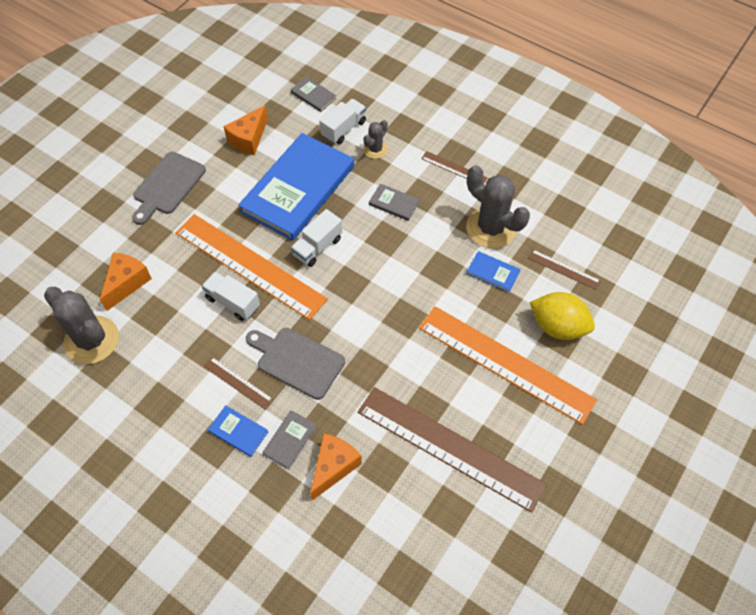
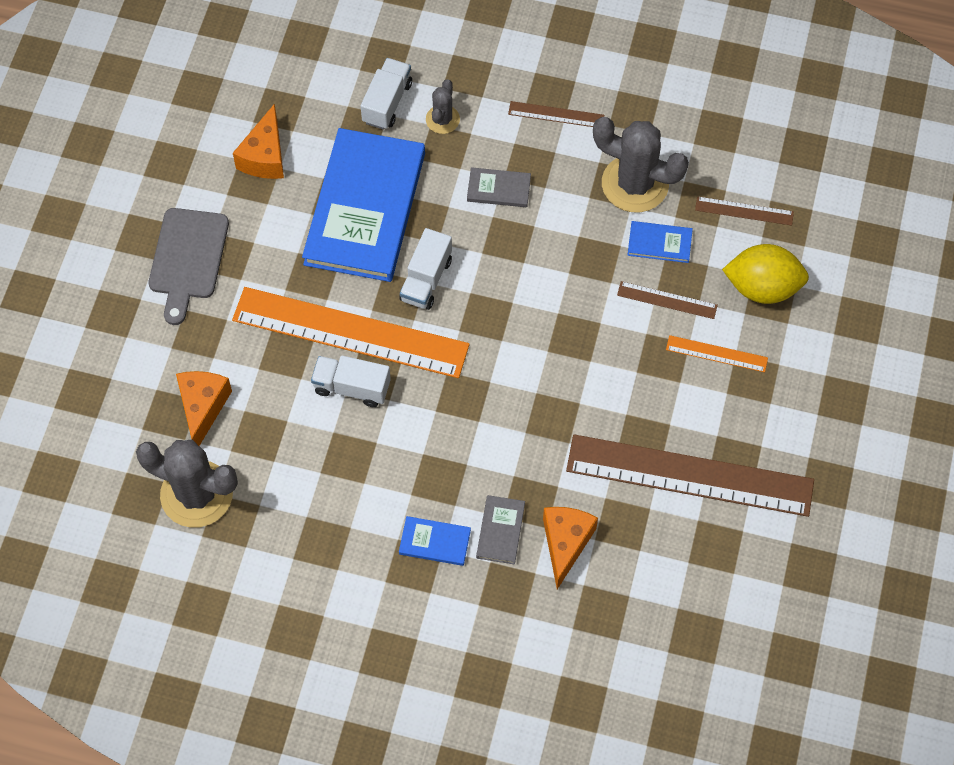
camera: 20 degrees left, 5 degrees up
(238, 382) = (406, 484): brown ruler -> brown ruler (667, 300)
(297, 361) = (467, 434): grey cutting board -> none
(313, 96) = (324, 65): grey book -> none
(505, 363) = (716, 354): orange ruler -> orange ruler, size x0.42

